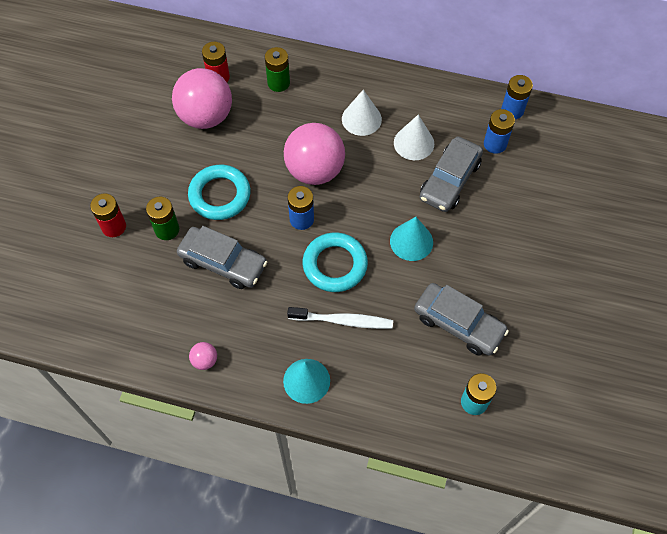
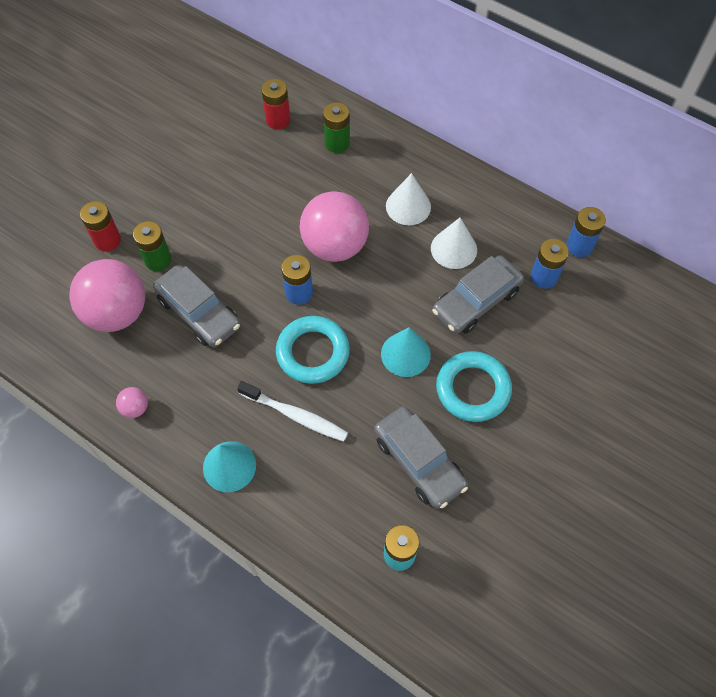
camera: 20 degrees right, 0 degrees up
(206, 116) = (248, 156): pink ball -> pink ball (117, 313)
(220, 195) = (226, 241): turquoise ring -> turquoise ring (472, 389)

